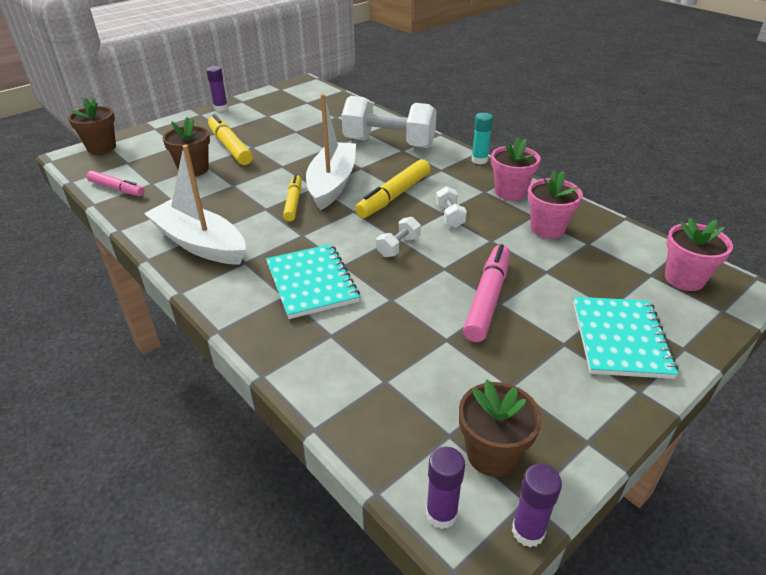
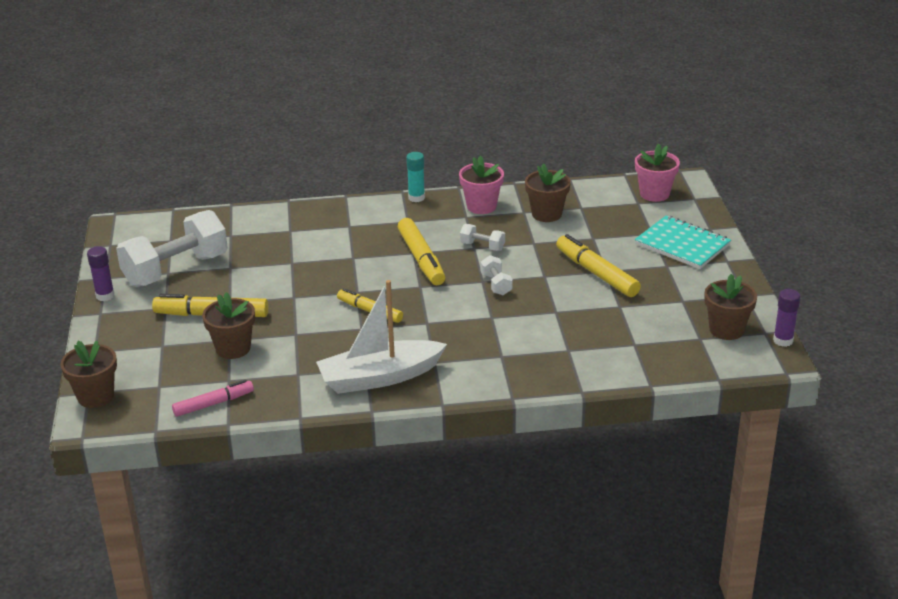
camera: 55 degrees left, 5 degrees down
(312, 282) = (498, 338): turquoise notebook -> none
(332, 183) = (362, 281): white boat -> none
(389, 143) = (327, 227): white dumbbell -> white dumbbell (176, 270)
(441, 514) = (750, 363): purple glue stick -> none
(487, 299) = (597, 274): pink marker -> yellow marker
(547, 228) = (546, 214): pink flower pot -> brown flower pot

